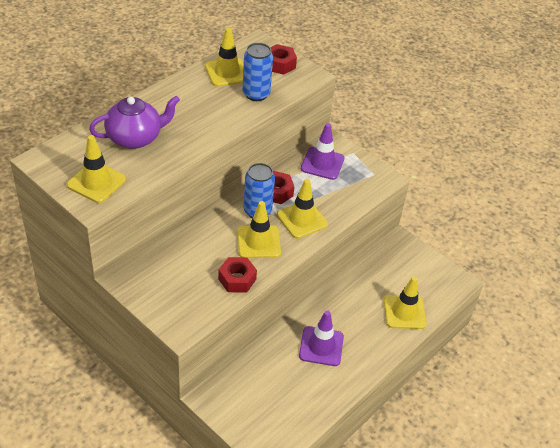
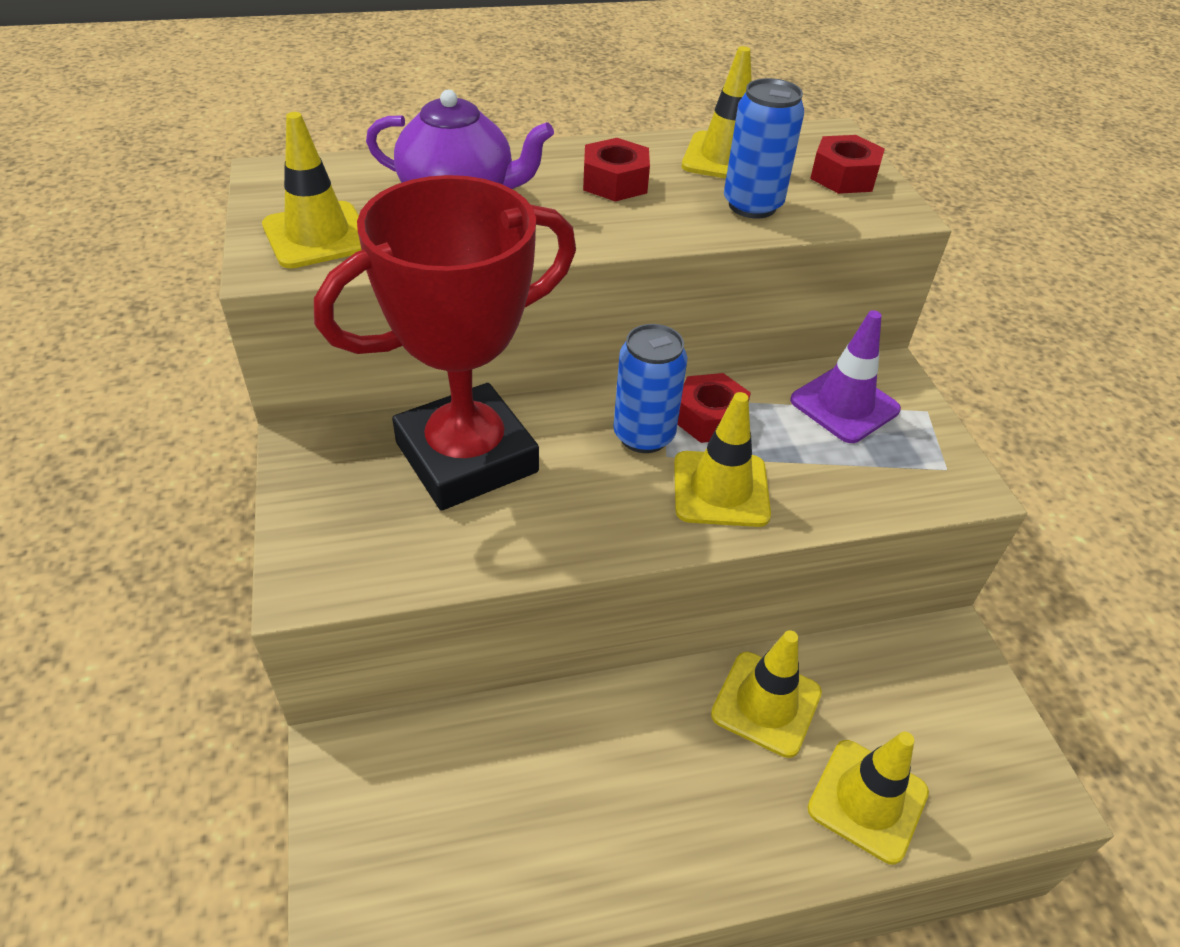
camera: 35 degrees right, 0 degrees up
(196, 252) = (466, 457): none -> red trophy
(237, 279) = (495, 542): red nut -> red nut (615, 182)
(258, 242) = (598, 492): yellow traffic cone -> yellow traffic cone (766, 703)
(321, 346) = (630, 774): purple traffic cone -> none

